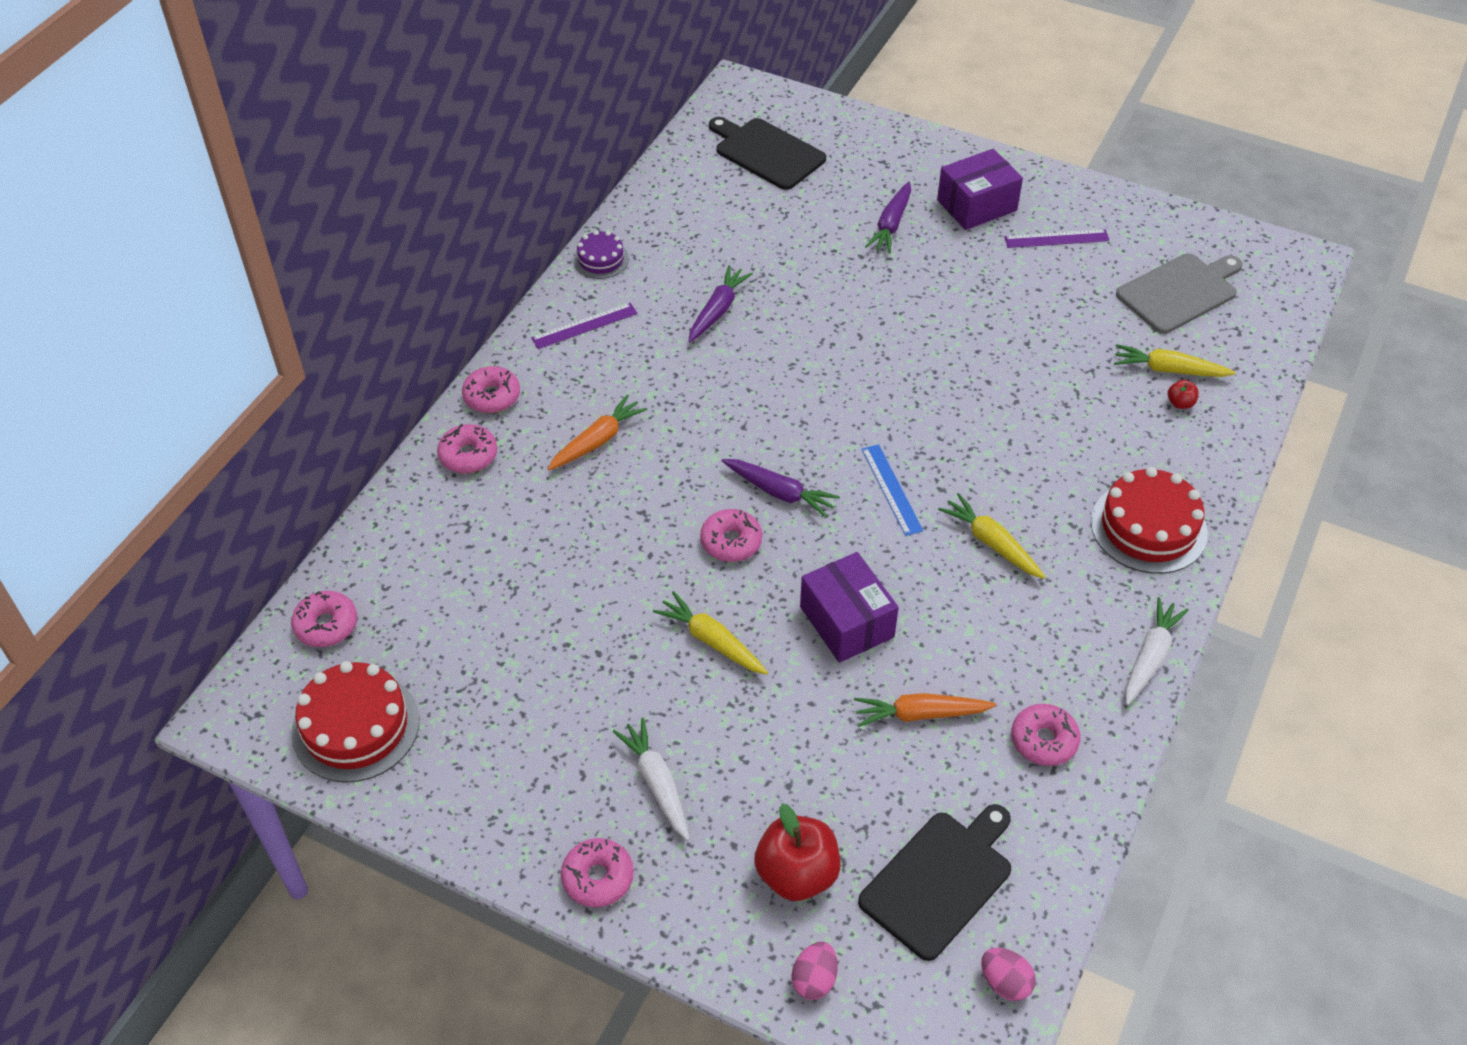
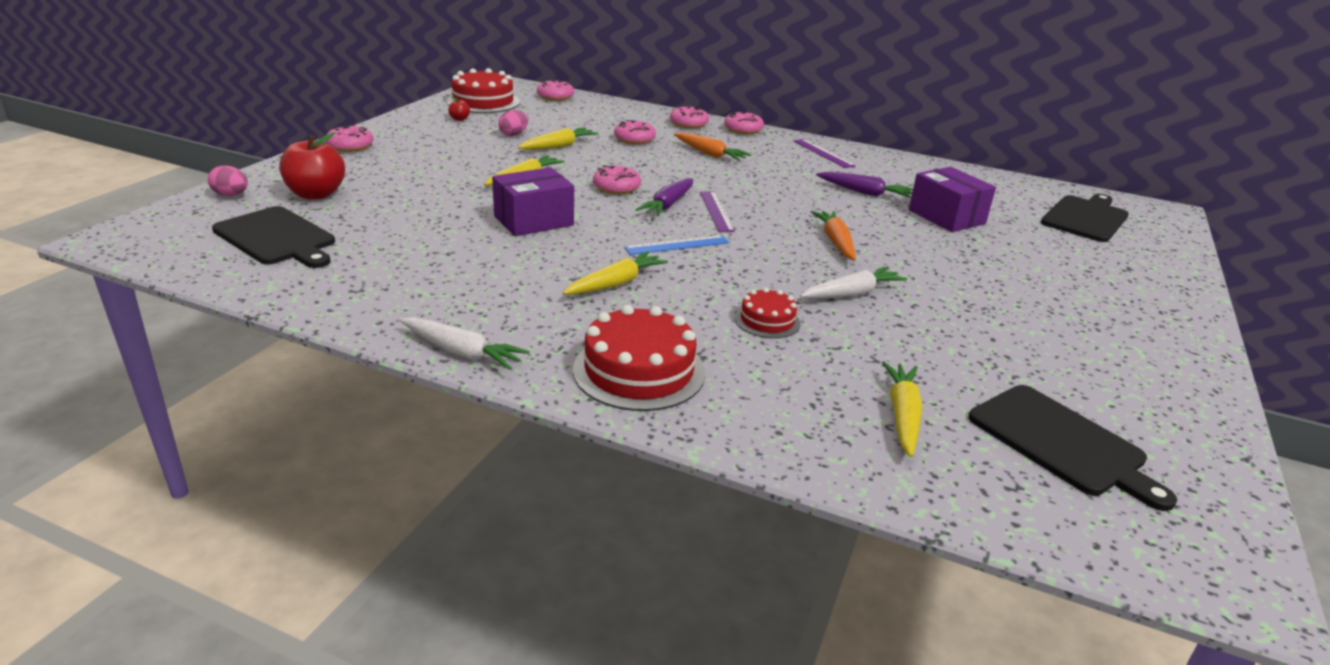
camera: 85 degrees right, 20 degrees down
(578, 609) = (558, 146): none -> yellow carrot
(601, 259) = (897, 159): purple cake -> none
(657, 783) = (411, 161): white carrot -> white carrot (851, 294)
(891, 224) = (1033, 266): purple carrot -> none
(920, 714) = (434, 241): orange carrot -> orange carrot (835, 242)
(976, 205) = (1107, 313): purple box -> purple box (946, 217)
(1005, 982) = (170, 254): pink egg -> pink egg (513, 134)
(1041, 432) = (767, 320): none -> red cake
(1044, 740) = (385, 288): pink donut -> pink donut (634, 139)
(1056, 239) = (1092, 358): purple ruler -> purple ruler (716, 211)
(1180, 292) = (1061, 443): grey cutting board -> black cutting board
(1180, 403) = (845, 417): red apple -> red apple (459, 119)

